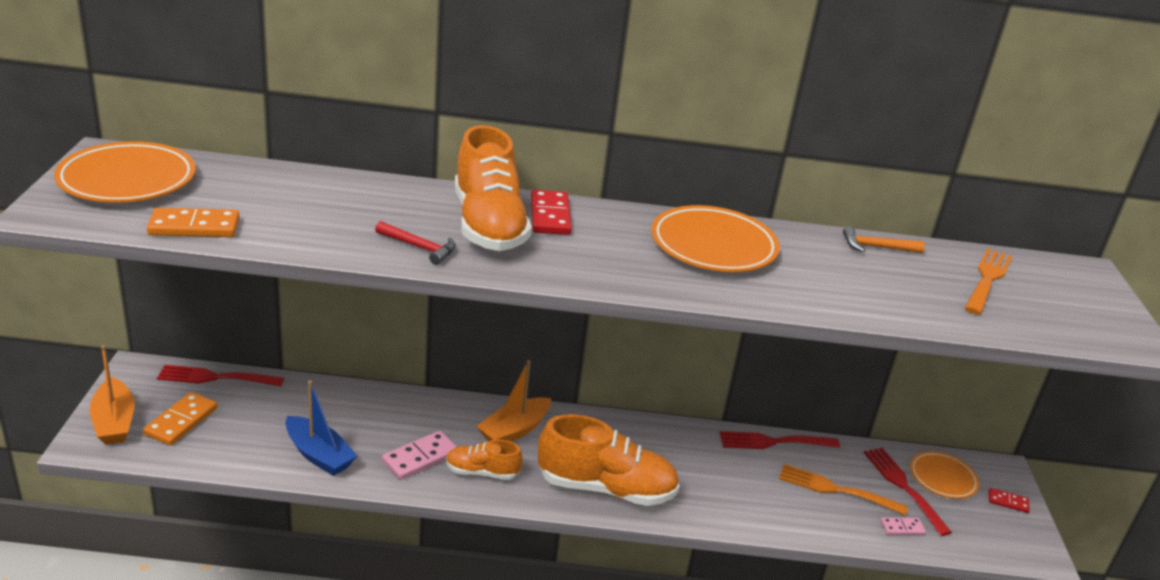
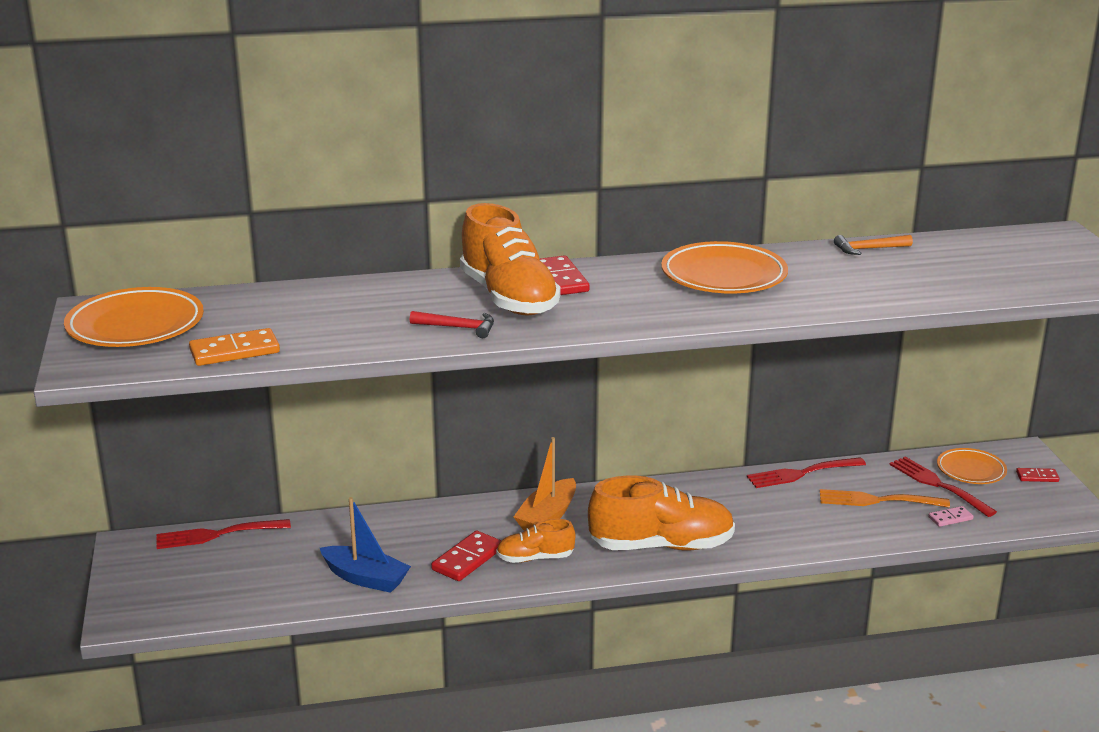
camera: 10 degrees left, 5 degrees down
(114, 422) = (137, 595): orange boat -> none
(181, 421) = (207, 580): orange domino -> none
(420, 458) = (468, 559): pink domino -> red domino
(987, 279) = (977, 256): orange fork -> none

